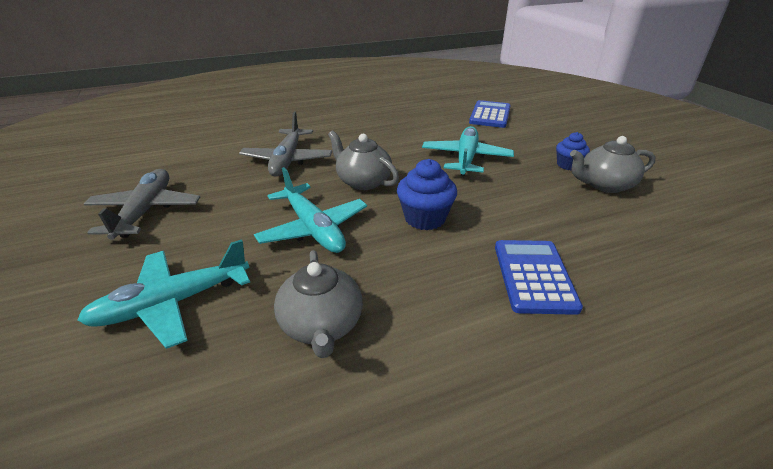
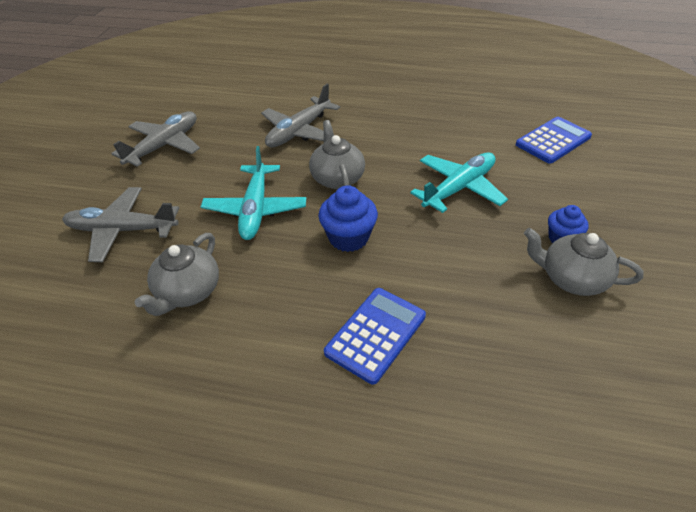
camera: 35 degrees right, 10 degrees up
(171, 303) = (122, 230): turquoise plane -> grey plane

